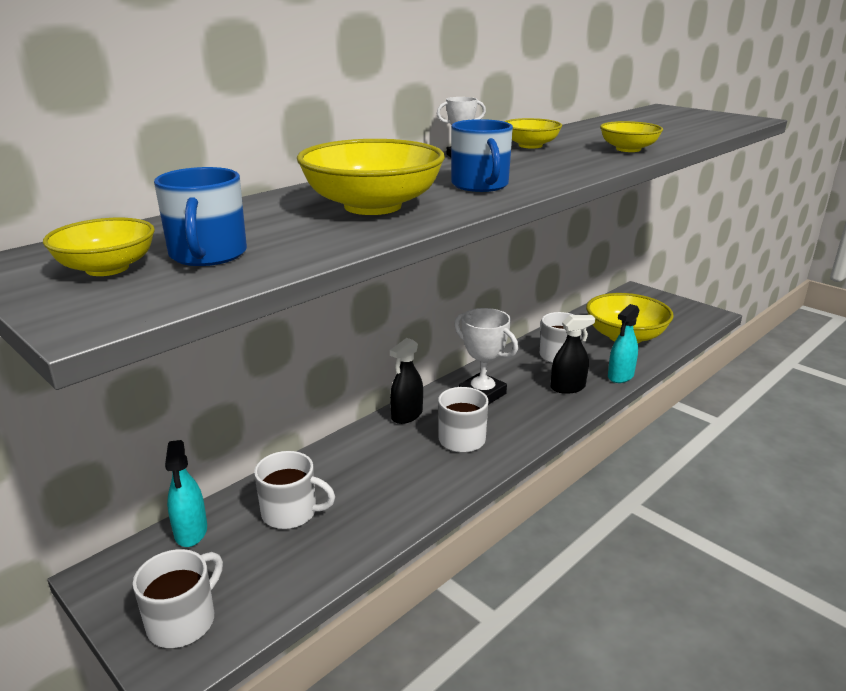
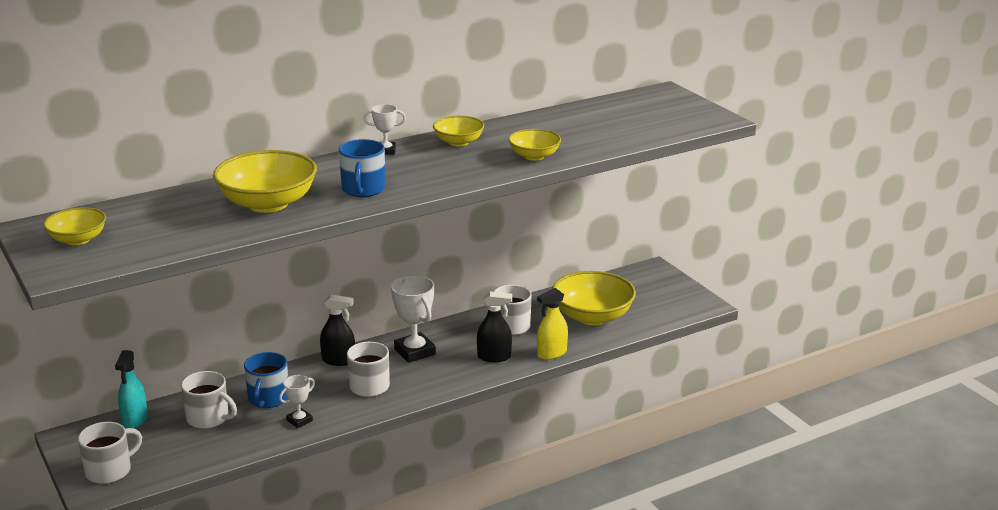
camera: 15 degrees right, 0 degrees up
(208, 255) = (137, 236): blue mug -> blue mug (268, 399)
(407, 415) = (338, 360): black spray bottle -> black spray bottle turned 135 degrees counterclockwise
(407, 495) = (299, 420): none -> white trophy
(620, 376) = (551, 353): turquoise spray bottle -> yellow spray bottle

